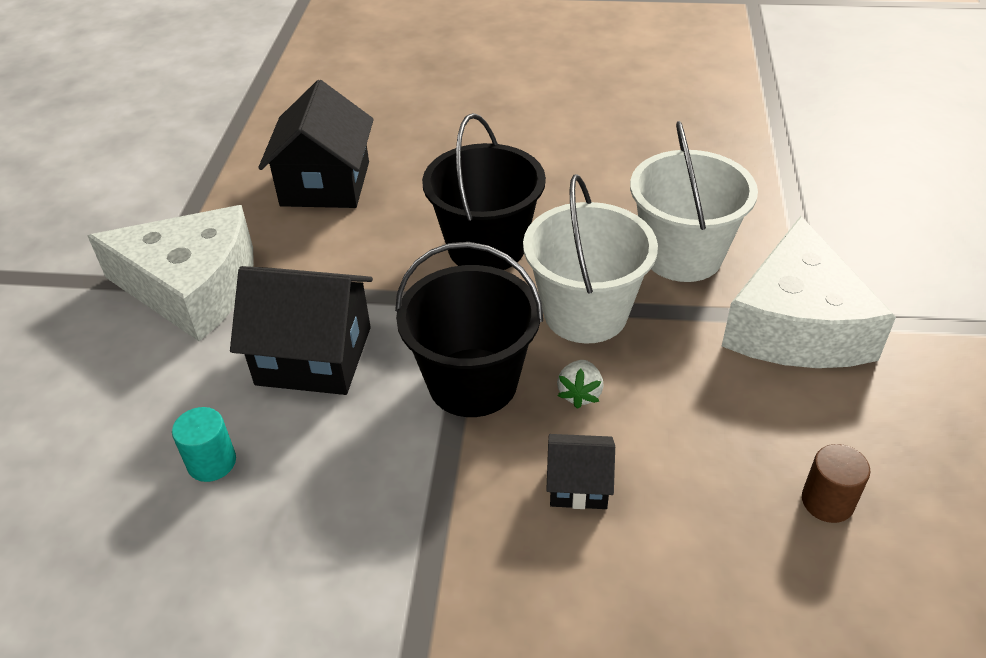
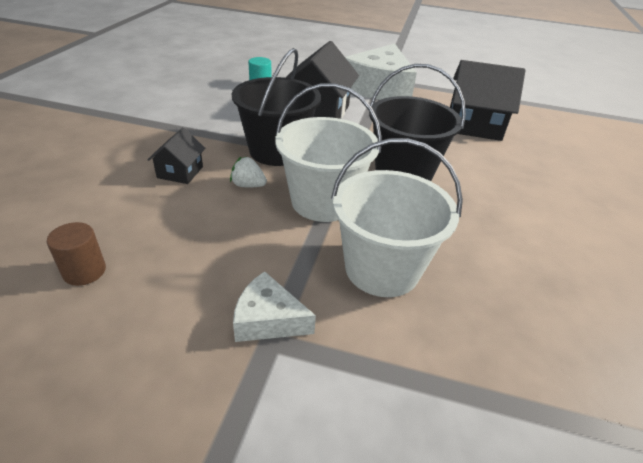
camera: 95 degrees right, 5 degrees down
(796, 324) = (268, 319): white cheese -> white cheese, size x0.48

